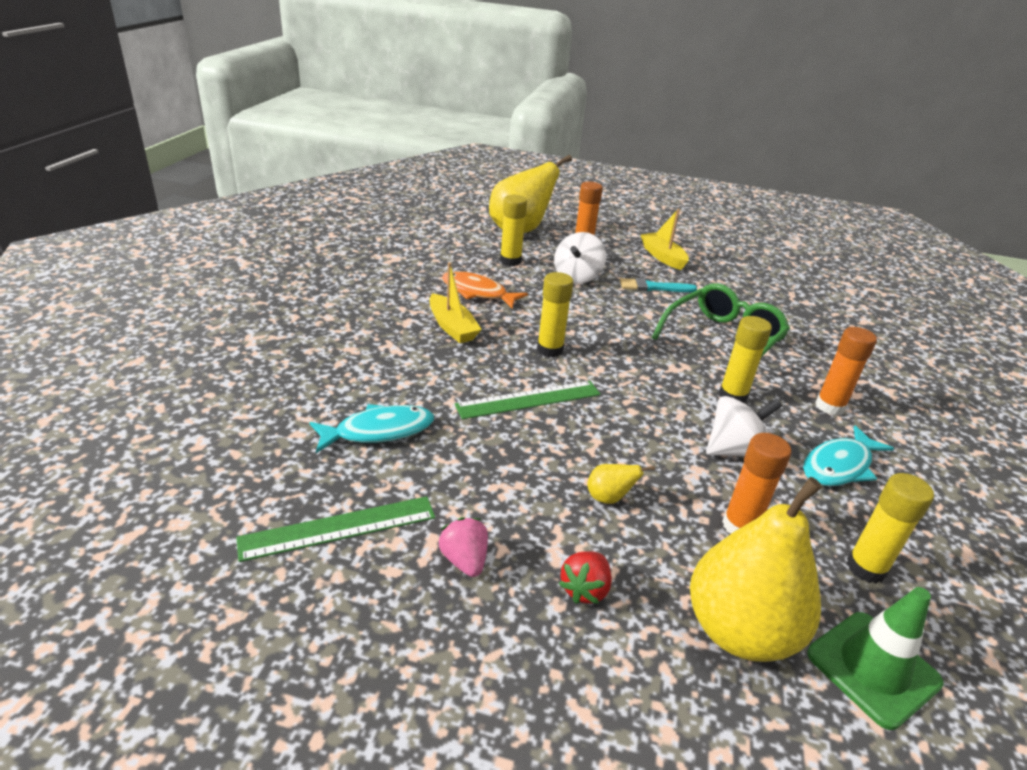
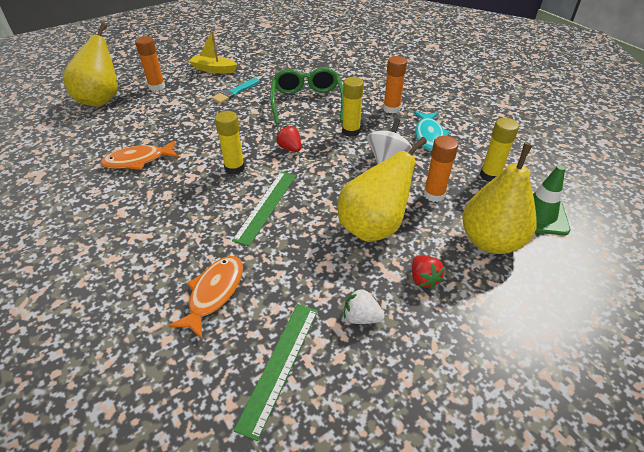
camera: 45 degrees left, 10 degrees up
(378, 431) = (214, 293): turquoise fish -> orange fish
(452, 327) = (157, 195): yellow boat -> none
(464, 560) = (361, 317): pink strawberry -> white strawberry
(510, 261) = (127, 125): yellow glue stick -> none
(577, 277) = (184, 111): white spinning top -> none
(609, 498) = (373, 227): yellow pear -> yellow pear, size x2.49
(633, 368) = (290, 148): none -> red strawberry

